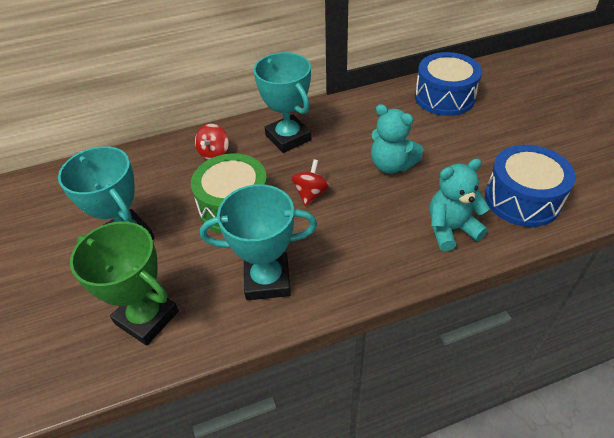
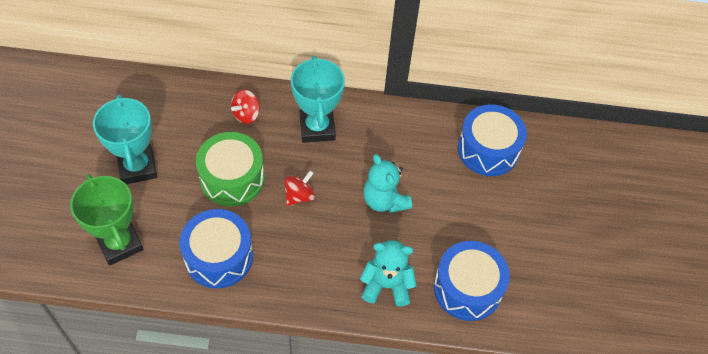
camera: 20 degrees right, 10 degrees up
(267, 280) = (219, 257): turquoise trophy -> blue drum

